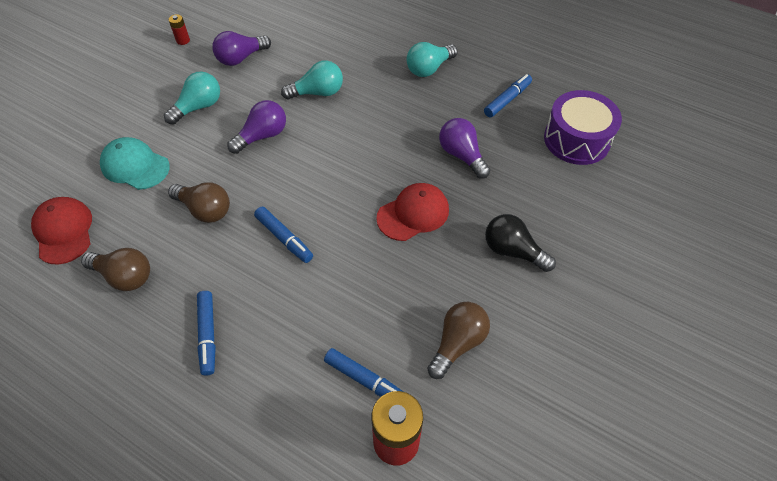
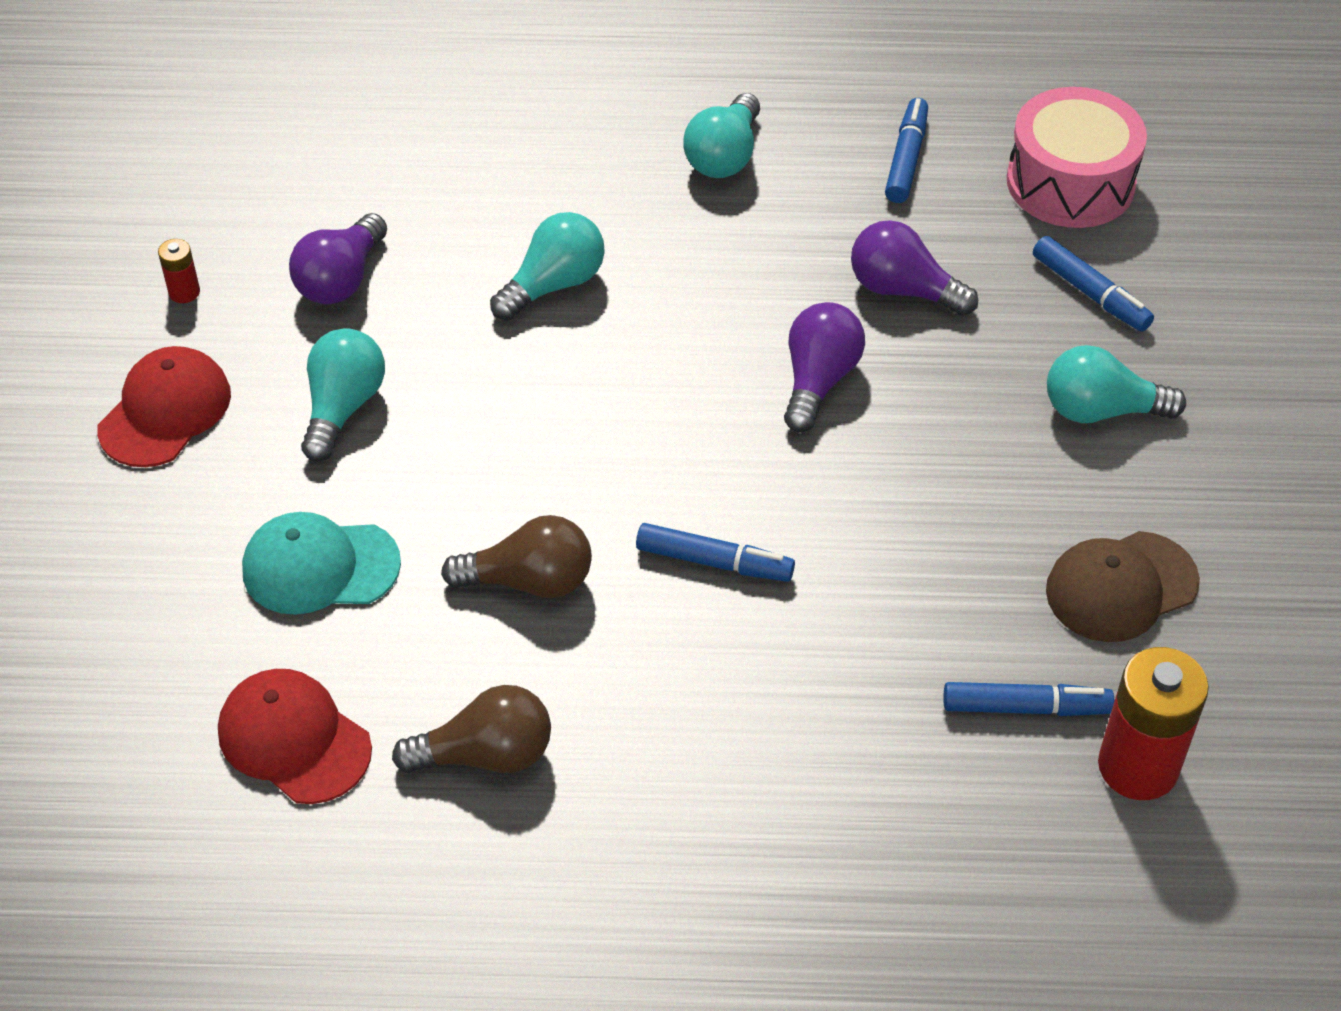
camera: 30 degrees left, 5 degrees down
(208, 335) = (719, 770): blue marker -> blue marker (1090, 293)
(262, 136) = (518, 407): purple light bulb -> purple light bulb (818, 380)
(413, 214) = (898, 423): red cap -> red cap (165, 411)
(457, 343) = (1121, 587): brown light bulb -> brown cap
(513, 251) = (1101, 410): black light bulb -> turquoise light bulb
(576, 139) = (1070, 182): purple drum -> pink drum

